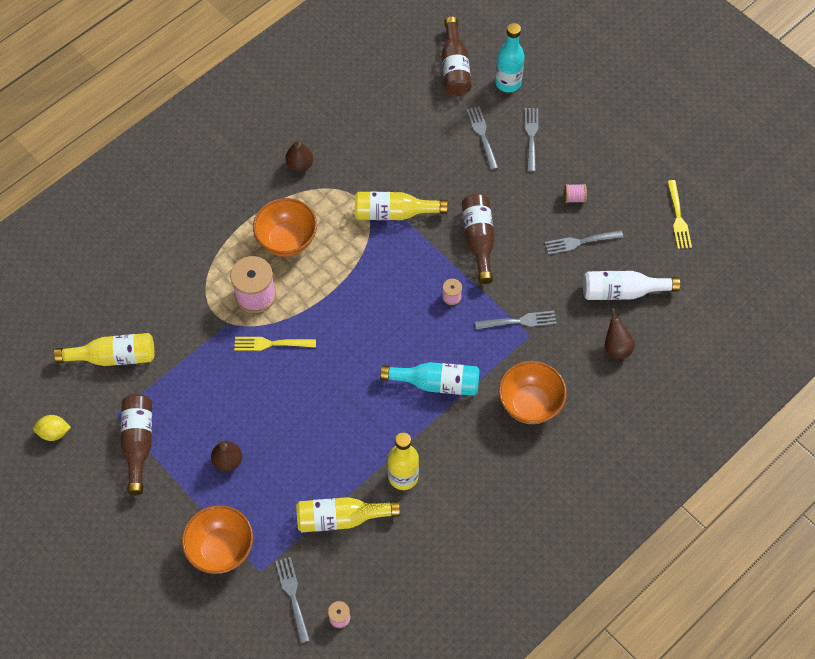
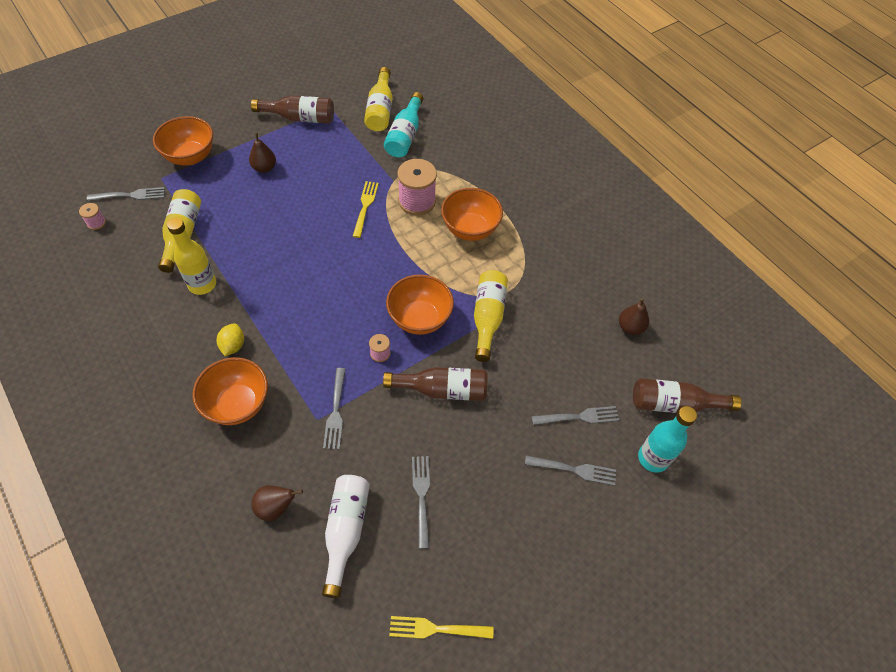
camera: 95 degrees right, 5 degrees down
(54, 432) = (325, 75): yellow lemon -> yellow lemon (233, 346)
(300, 165) = (553, 248): brown pear -> brown pear (630, 327)
(406, 269) = (419, 319): none -> orange bowl
(436, 383) = (287, 325): turquoise bottle -> turquoise bottle (405, 135)
(574, 198) = (483, 502): pink spool -> none

